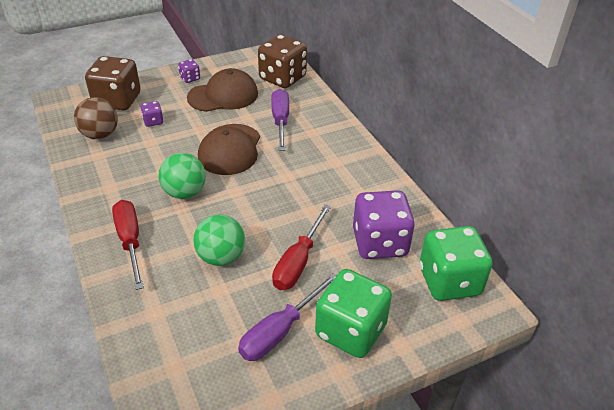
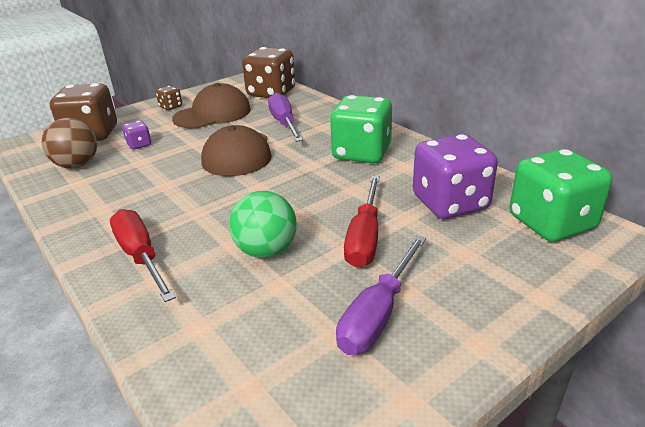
camera: 10 degrees left, 10 degrees down
(184, 192) = (197, 198): green ball -> none
(190, 78) = (171, 107): purple dice -> brown dice
(350, 331) = (468, 294): green dice -> green dice (361, 153)

